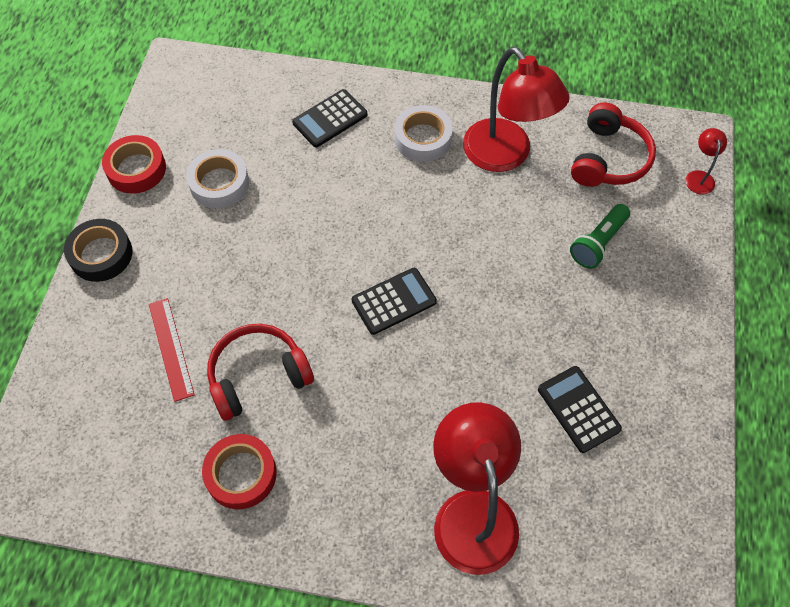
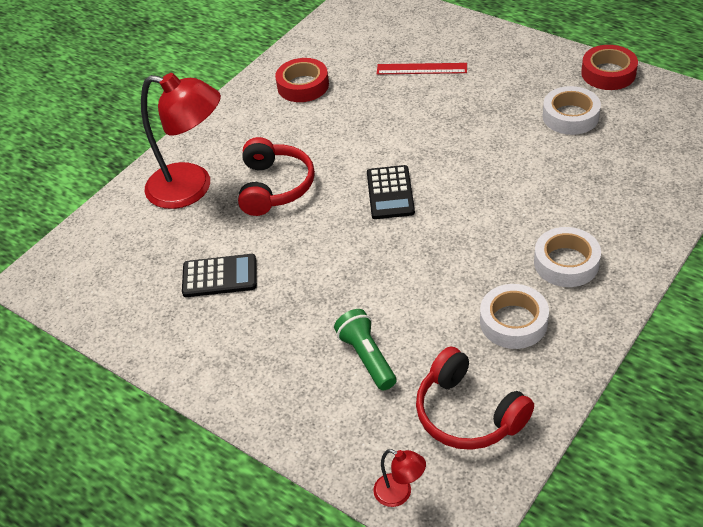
camera: 120 degrees right, 15 degrees down
(101, 254) = (526, 46): black tape -> none
(258, 376) = (371, 106): red headphones -> red headphones (275, 187)
(330, 119) = (621, 201): black calculator -> none
(505, 156) = (513, 322): red lamp -> white tape

